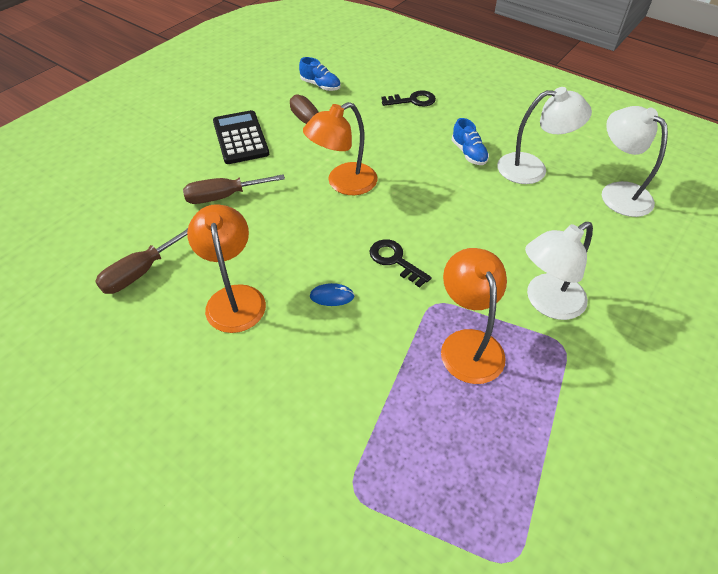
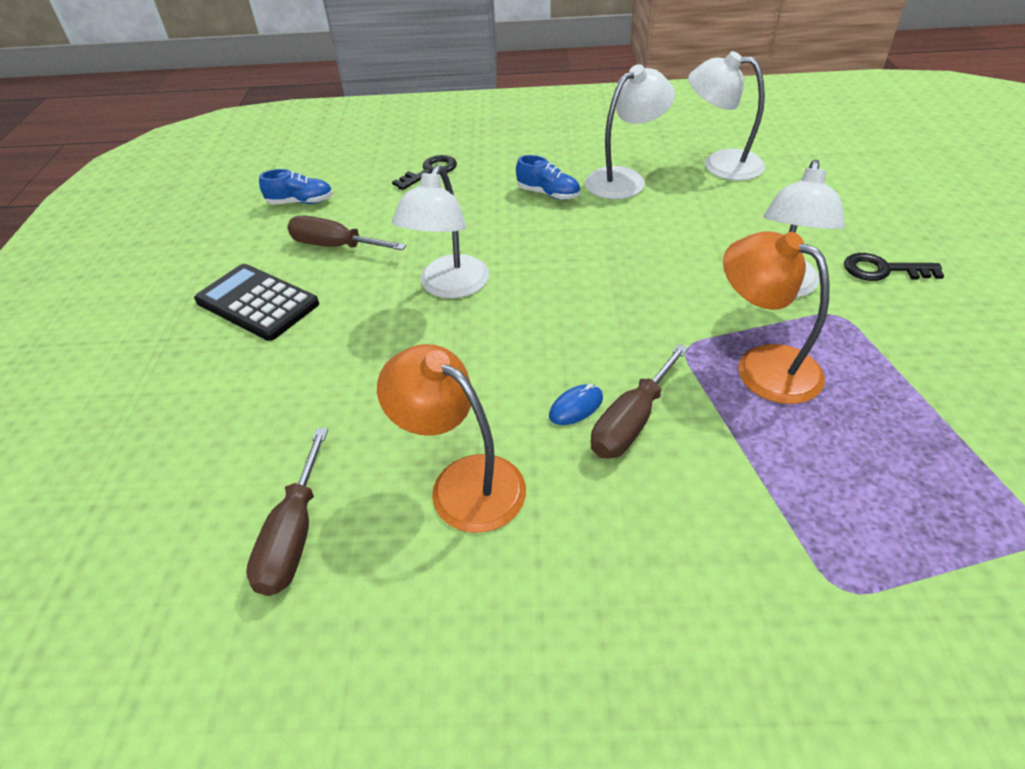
camera: 35 degrees left, 5 degrees down
(223, 196) = (311, 378): brown screwdriver -> brown screwdriver (631, 422)
(343, 183) = (449, 287): orange lamp -> white lamp
(395, 260) = (598, 331): black key -> black key (882, 270)

